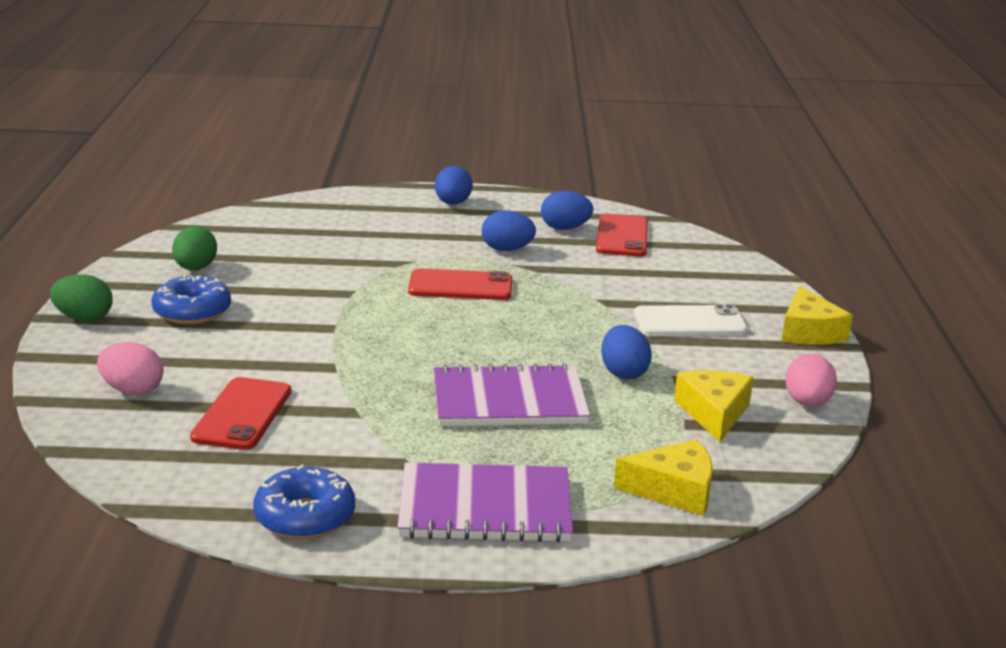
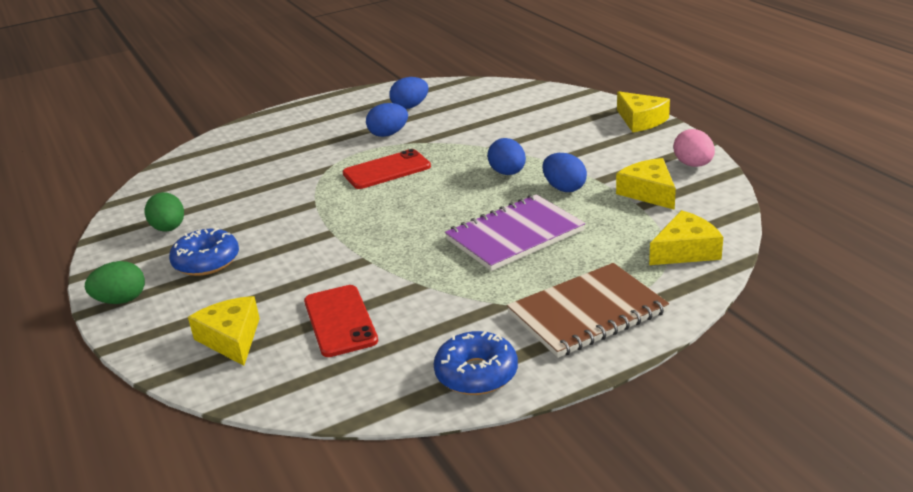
camera: 25 degrees left, 5 degrees up
(132, 390) = (231, 339): pink egg -> yellow cheese
(453, 203) = (311, 115): blue egg -> blue egg (507, 173)
(485, 508) = (587, 313): purple notebook -> brown notebook
(622, 236) = (454, 99): red phone -> none
(690, 322) = (564, 140): white phone -> none

